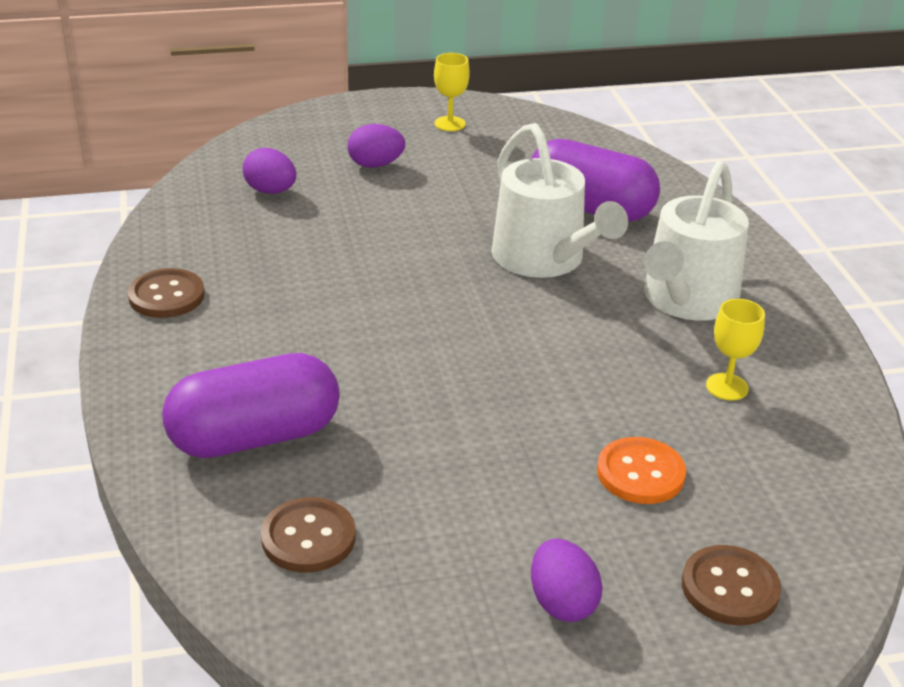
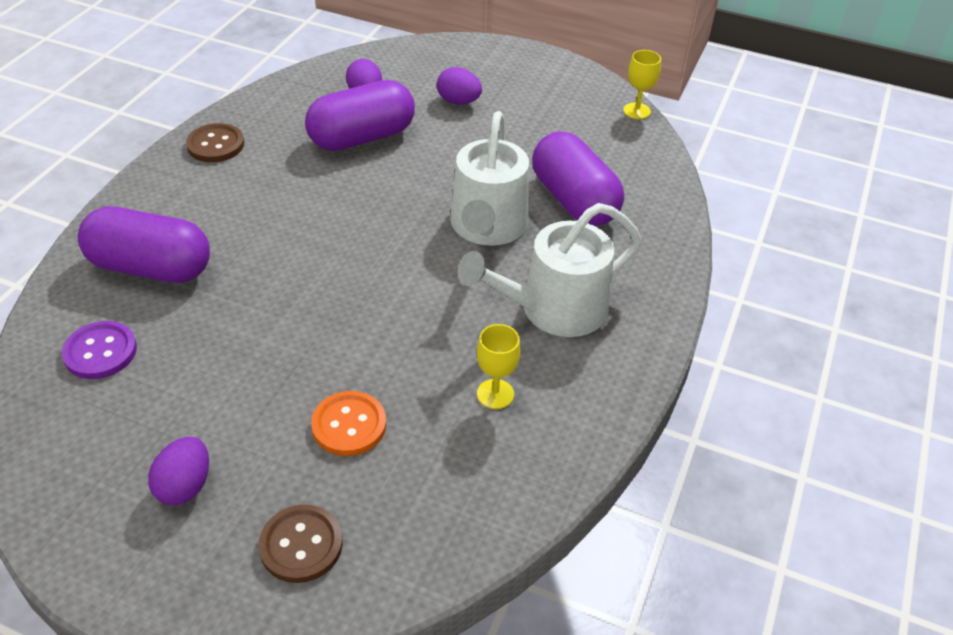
camera: 35 degrees right, 10 degrees up
(308, 538) = (100, 352): brown button -> purple button
(320, 230) = (362, 137): none -> purple capsule
(450, 124) = (552, 88): yellow goblet -> yellow goblet (637, 111)

